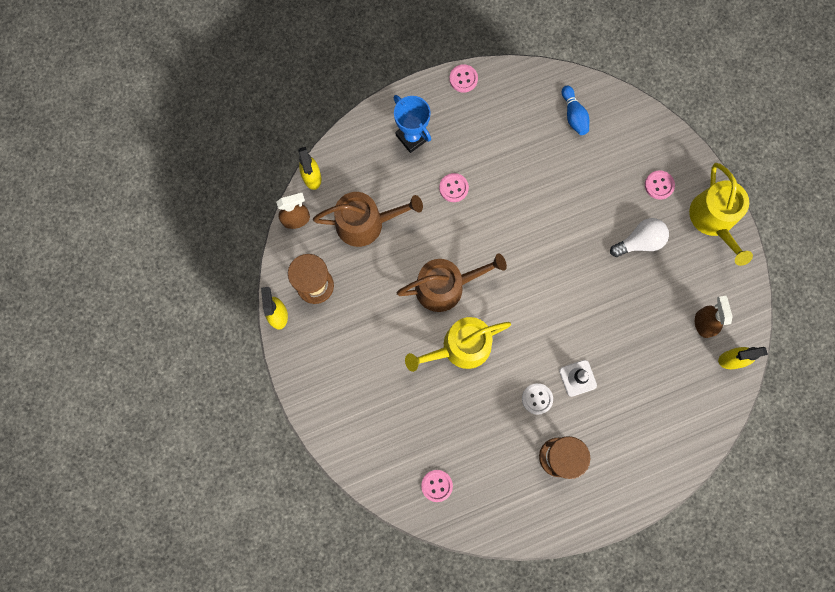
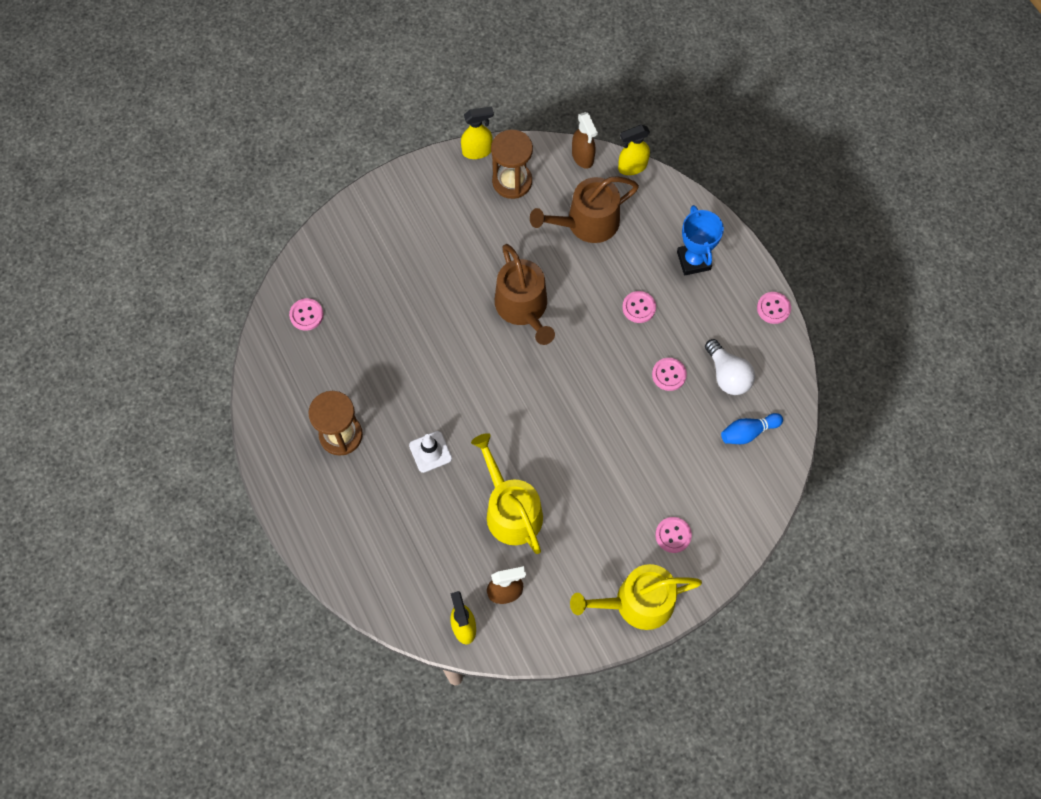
camera: 85 degrees right, 10 degrees down
(366, 223) = (587, 223): brown watering can -> brown watering can turned 75 degrees clockwise
(412, 137) = (693, 261): blue trophy -> blue trophy turned 60 degrees counterclockwise
(460, 347) = (456, 327): yellow watering can -> yellow watering can (510, 510)
(518, 171) = (669, 375): none -> pink button
(537, 399) = (404, 409): white button -> none
(639, 242) = (599, 514): white light bulb -> white light bulb (727, 375)

